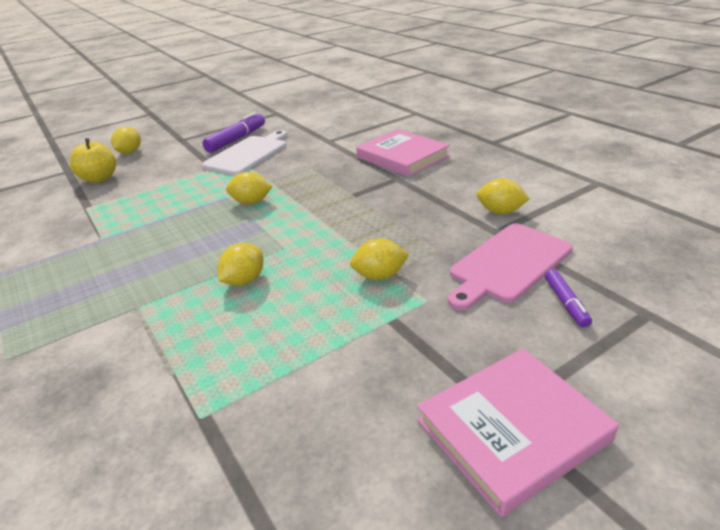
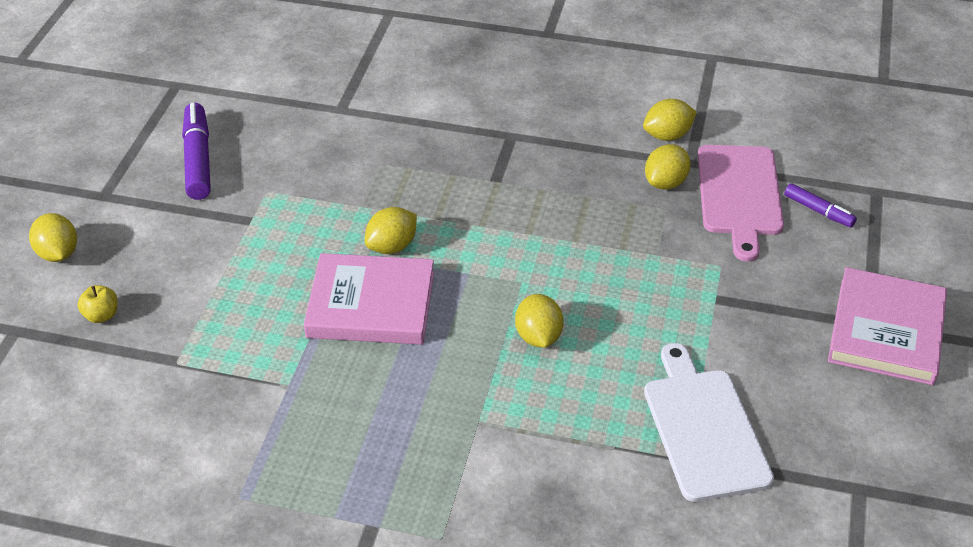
camera: 45 degrees left, 10 degrees up
(99, 178) = (101, 315): yellow apple -> yellow apple, size x0.56
(248, 154) = (262, 177): white cutting board -> white cutting board (704, 428)
(379, 276) = (652, 263): yellow lemon -> yellow lemon (665, 183)
(402, 157) = (474, 99): pink book -> pink book (371, 305)

